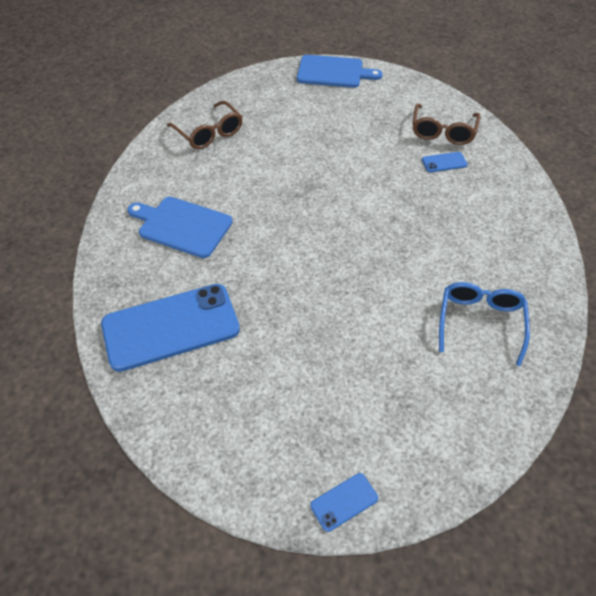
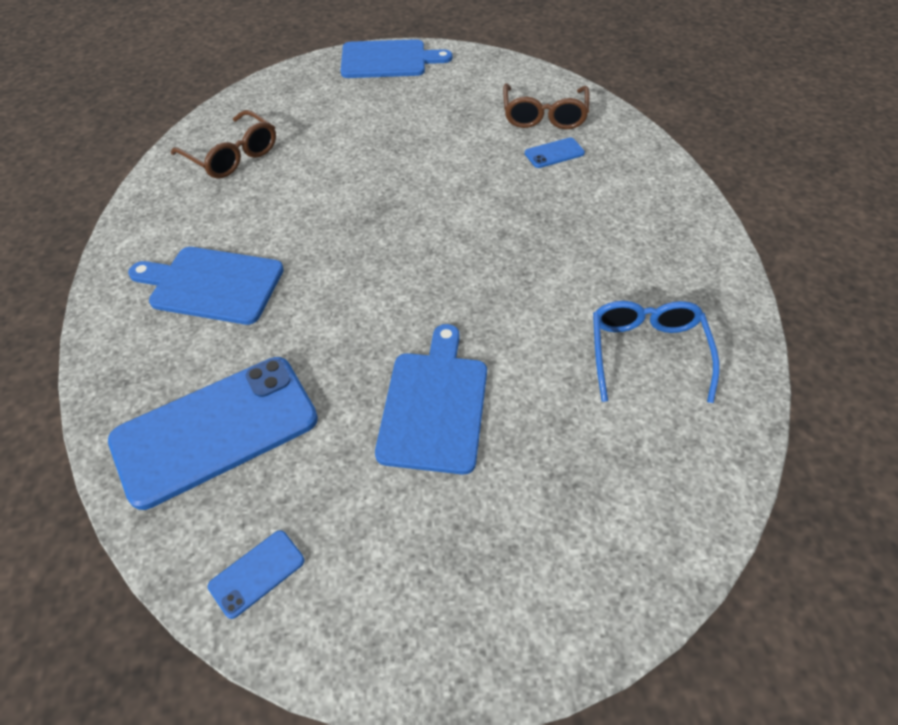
camera: 10 degrees left, 0 degrees up
(320, 335) = (434, 405): none -> blue cutting board
(344, 502) = (514, 645): blue phone -> blue phone (257, 573)

